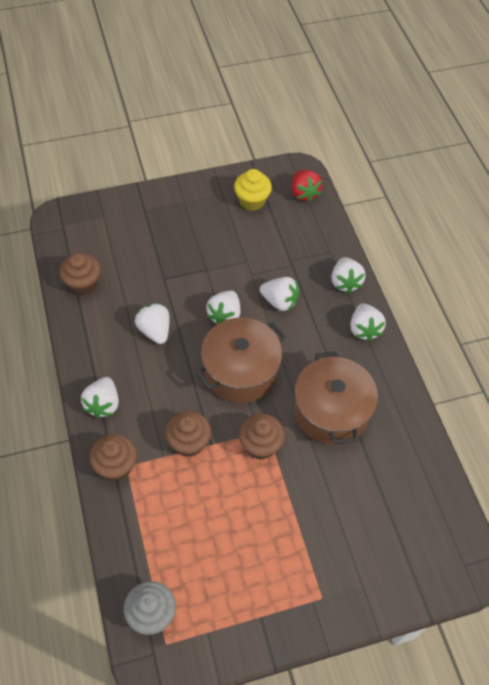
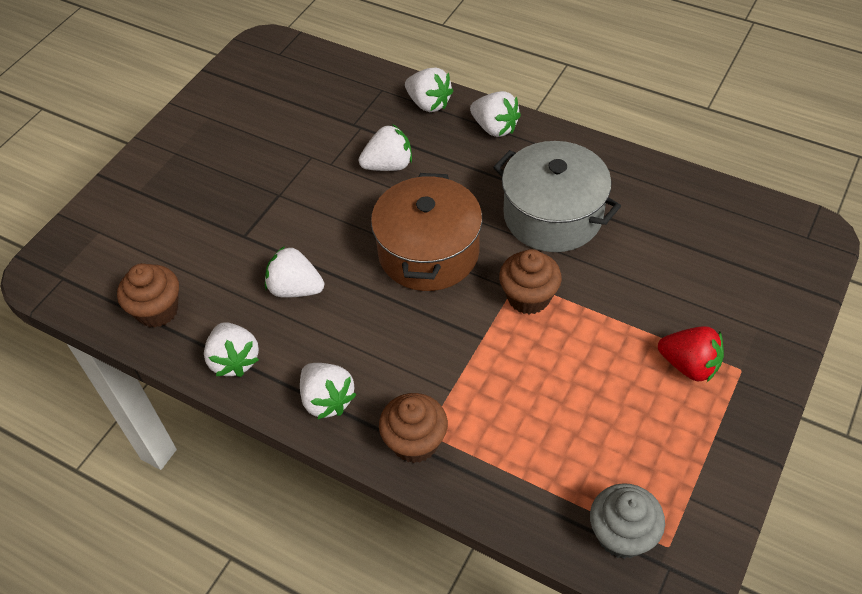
camera: 40 degrees left, 5 degrees down
(189, 442) = (459, 355): brown cupcake -> none
(225, 315) = (350, 218): white strawberry -> white strawberry (234, 360)
(252, 201) = (249, 102): yellow cupcake -> none
(304, 193) = (294, 60): red strawberry -> red strawberry (689, 365)
(331, 411) = (552, 215): brown pot -> grey pot

